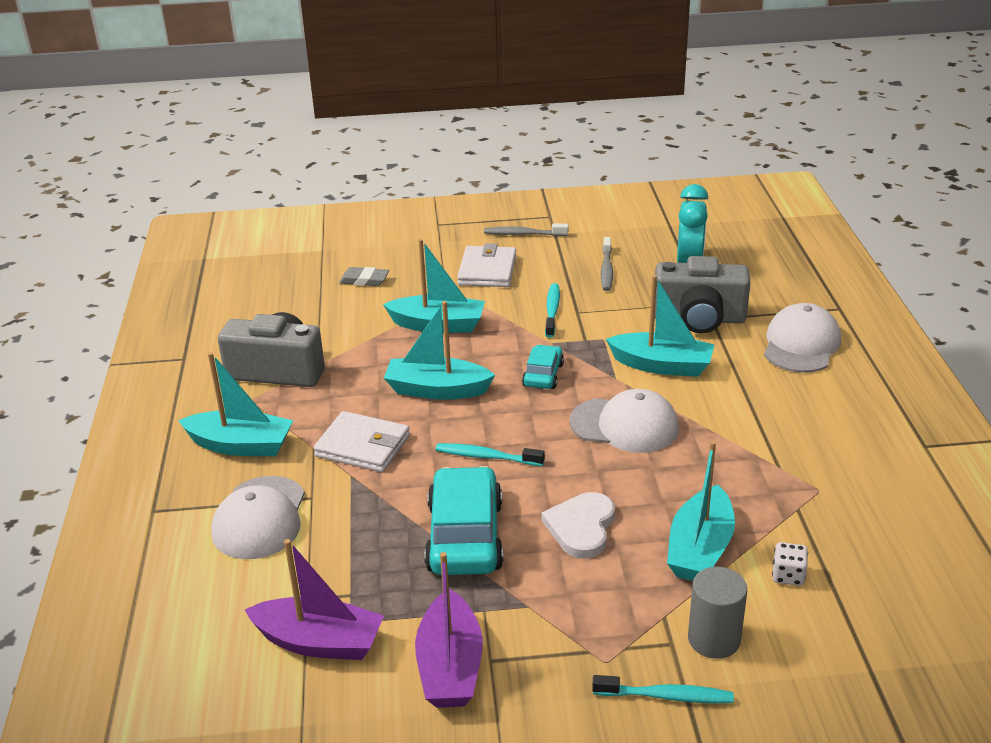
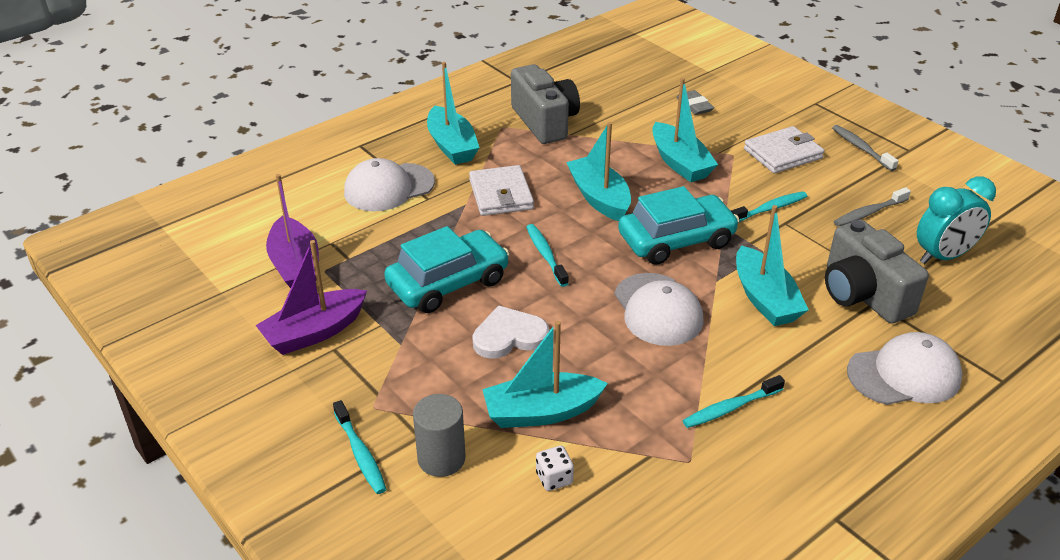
camera: 55 degrees right, 5 degrees up
(543, 375) = (676, 240): turquoise car -> turquoise car, size x1.86
(774, 441) = (730, 408): none -> turquoise toothbrush

